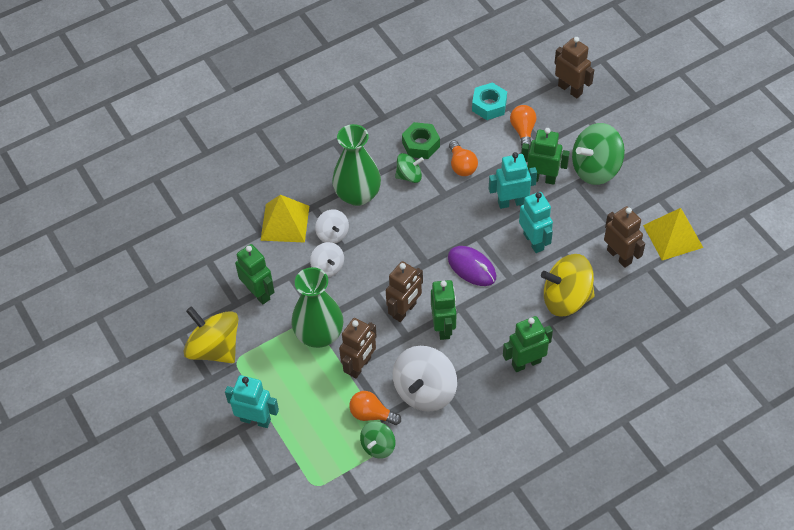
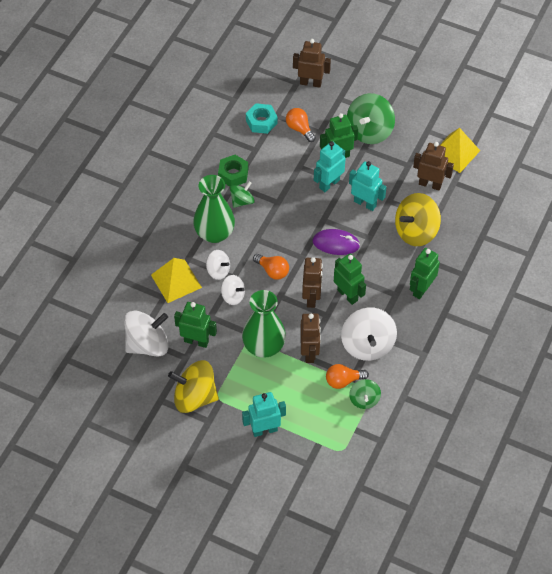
camera: 35 degrees left, 0 degrees up
(211, 271) = (147, 344): none -> white spinning top
(462, 166) = (274, 175): orange light bulb -> orange light bulb (272, 271)

